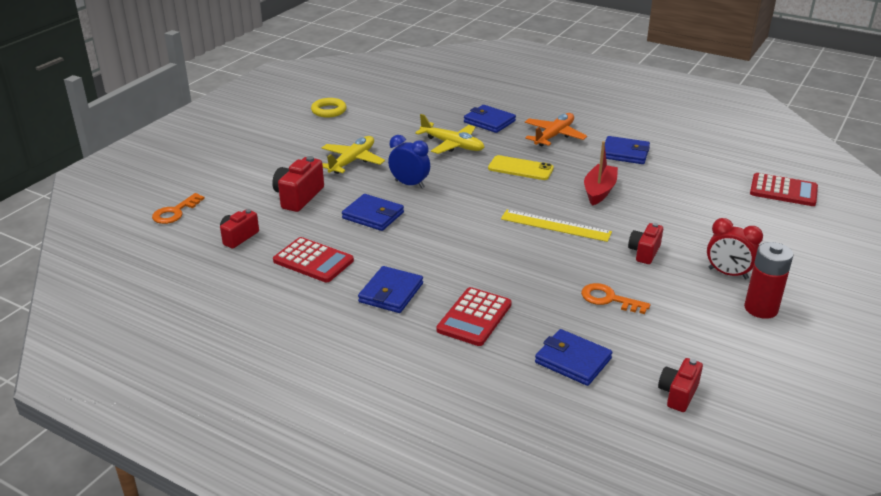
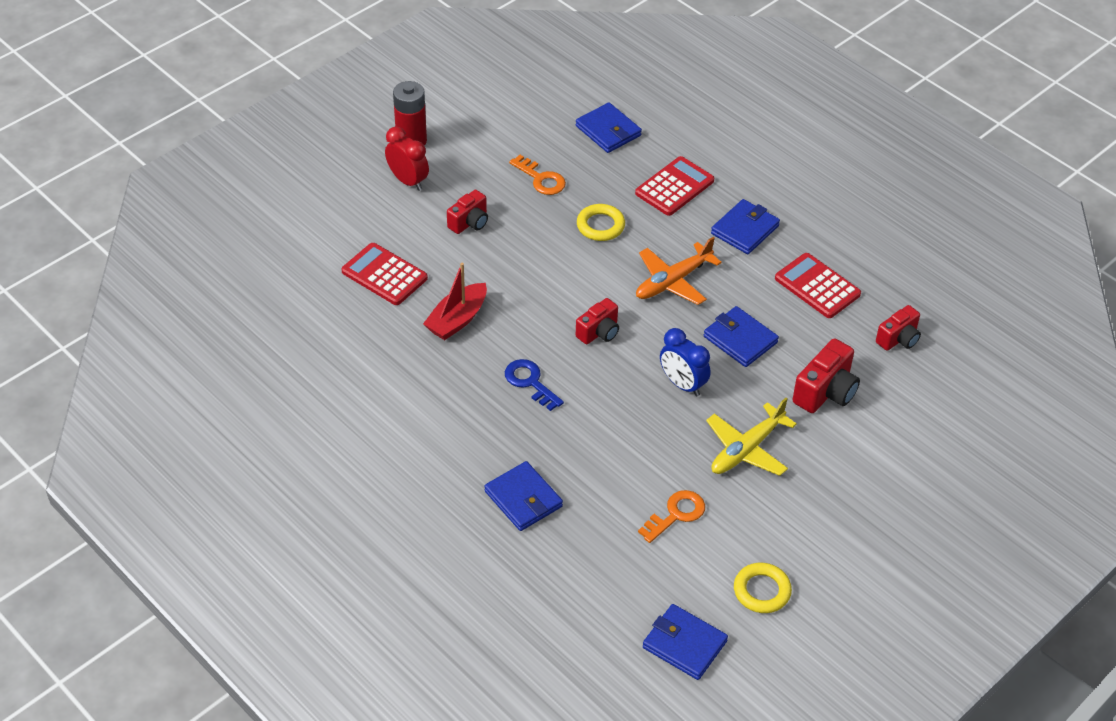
camera: 165 degrees left, 15 degrees up
(175, 212) = (977, 398): orange key -> orange key (676, 514)
(452, 145) = (599, 454): yellow plane -> none
(520, 168) = (530, 382): yellow phone -> blue key
(528, 271) = (600, 226): none -> yellow ring
(554, 136) = (448, 441): orange plane -> orange plane (673, 281)
(555, 226) = (540, 278): yellow ruler -> none
(625, 153) = (377, 381): blue wallet -> blue wallet (684, 644)
(678, 394) = (542, 89): red camera -> red camera (599, 332)
(783, 191) = (244, 271): red calculator -> red calculator (384, 275)

